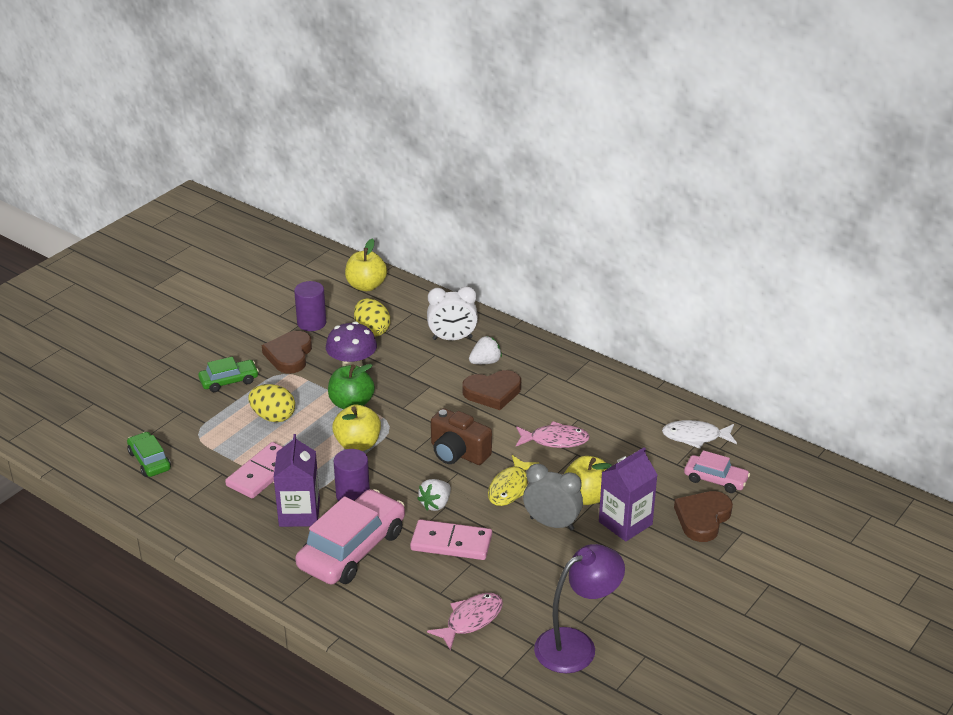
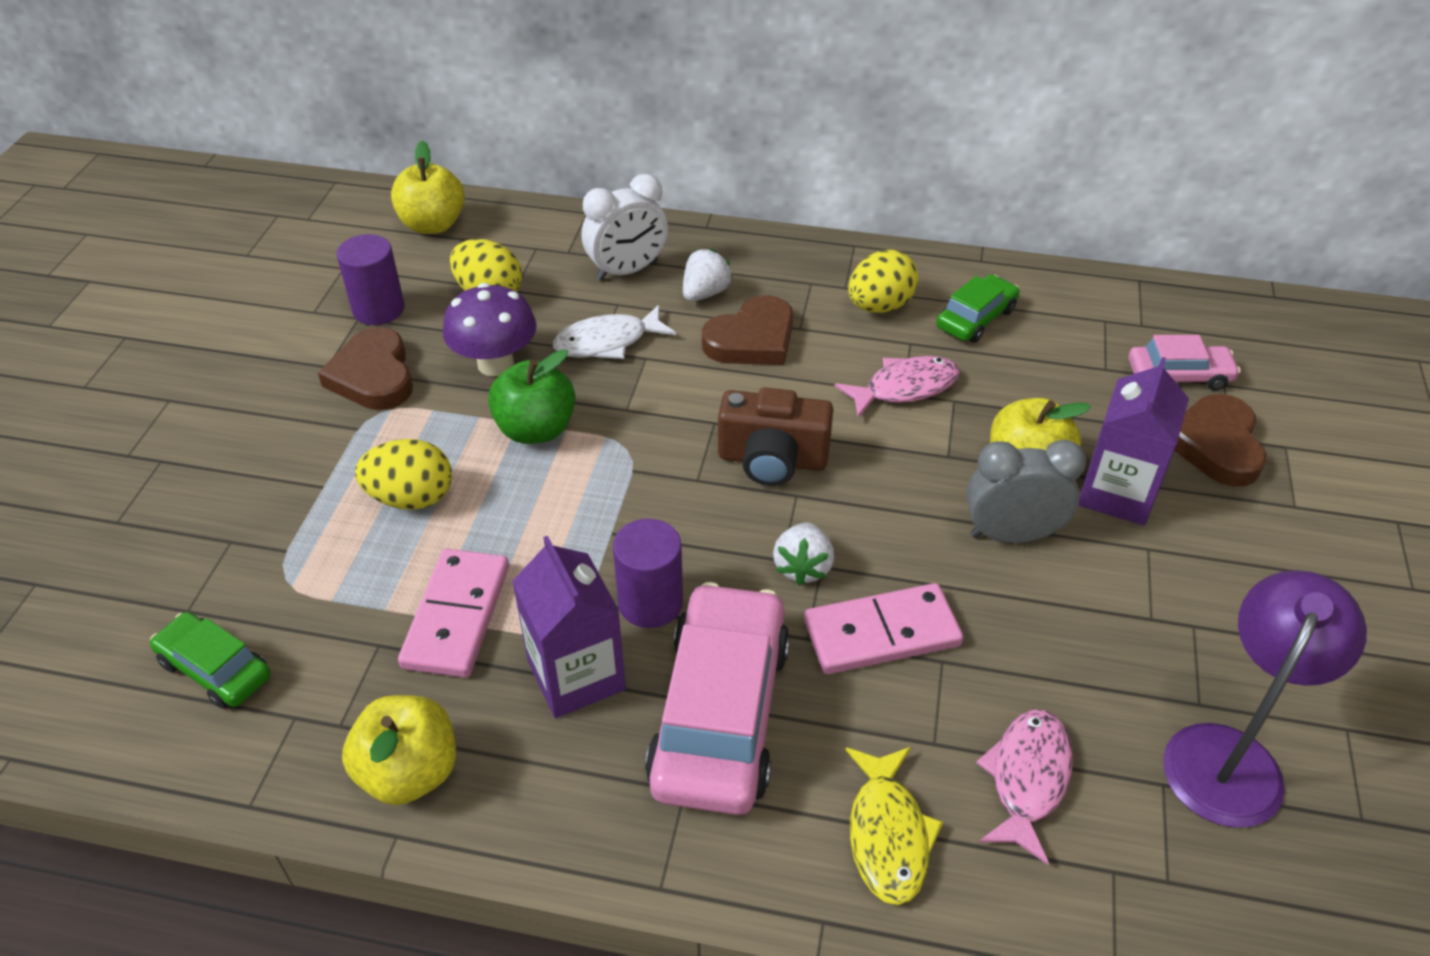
camera: 25 degrees left, 10 degrees up
(229, 381) = (289, 455): green car -> green car (976, 318)
(358, 444) = (595, 500): yellow apple -> yellow apple (409, 772)
(510, 488) = (899, 494): yellow fish -> yellow fish (888, 835)
(576, 395) = (879, 306): none -> yellow egg
(695, 437) = (1094, 318): white fish -> white fish (607, 342)

